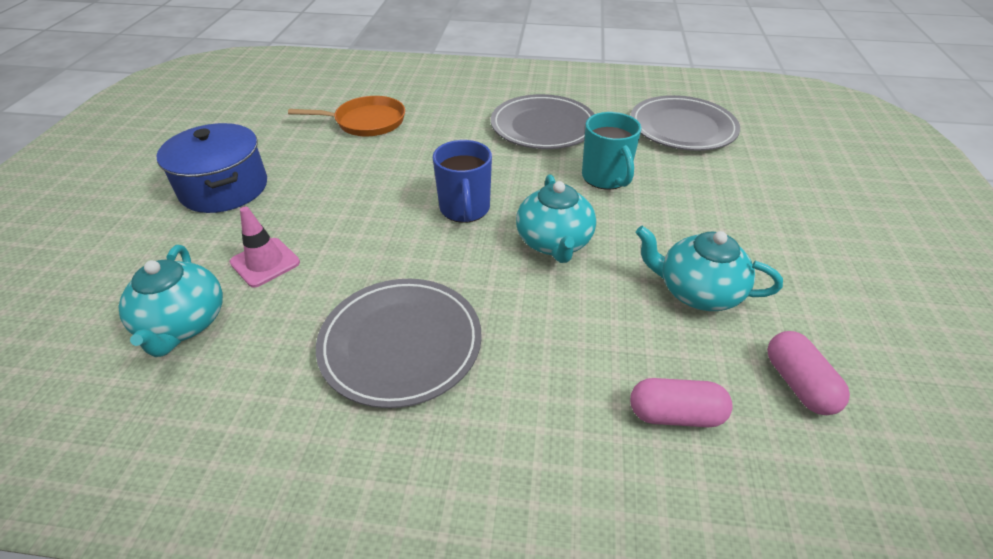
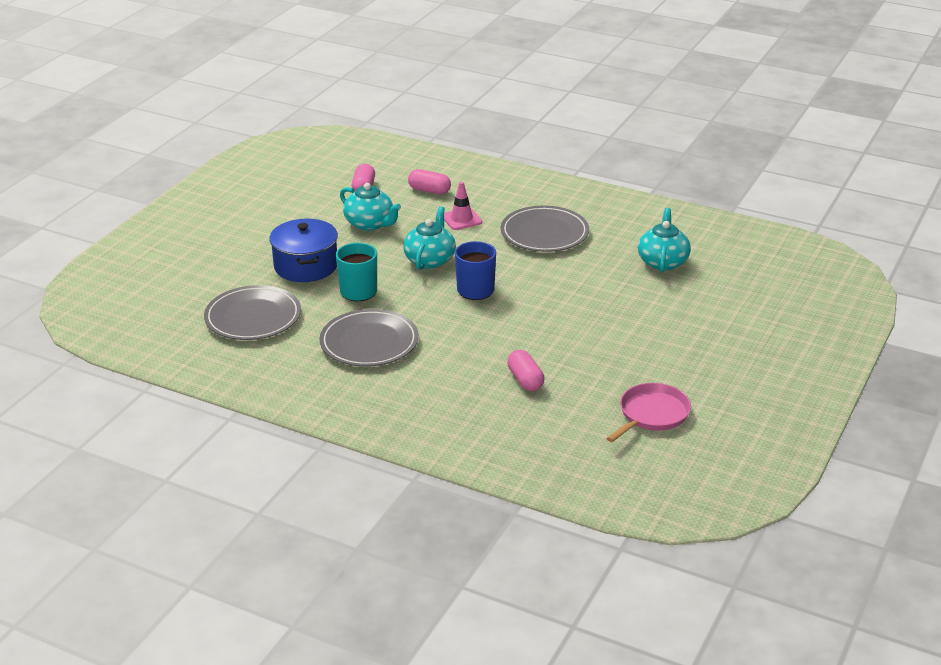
camera: 160 degrees left, 10 degrees down
(224, 188) = (652, 339): blue pot -> blue pot (306, 266)
(236, 115) = (652, 414): none -> pink pan
(265, 262) = (618, 283): pink traffic cone -> pink traffic cone (461, 219)
(366, 122) = (525, 380): orange pan -> pink capsule

